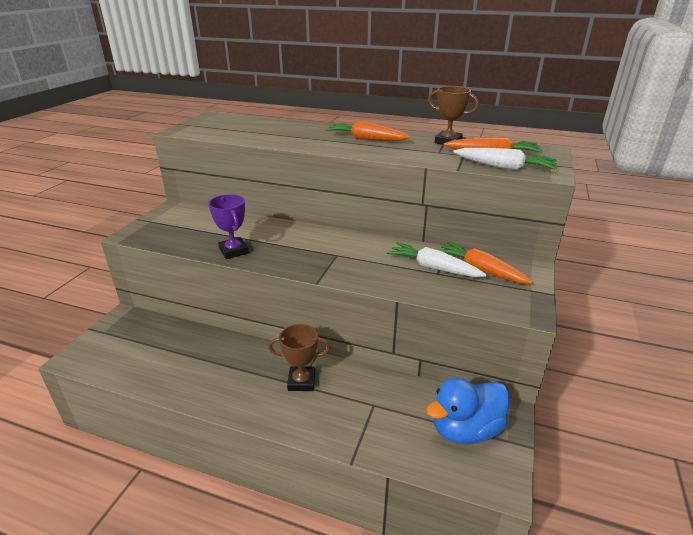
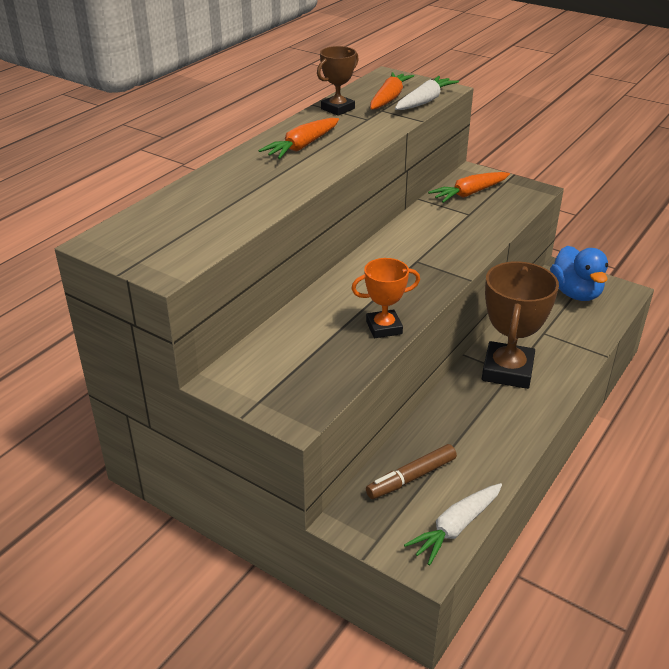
camera: 75 degrees left, 5 degrees up
(161, 340) = (411, 477): none -> brown marker
(233, 251) = (384, 328): purple trophy -> orange trophy
(301, 381) = (507, 370): brown trophy -> brown trophy, size x1.76
(433, 268) = (459, 214): white carrot -> white carrot (455, 528)

